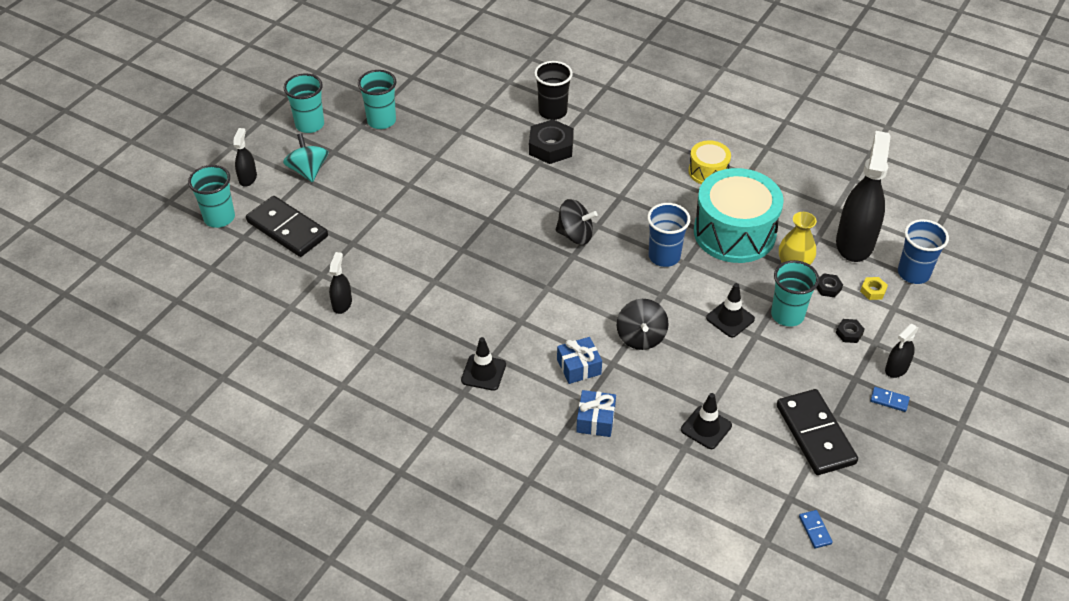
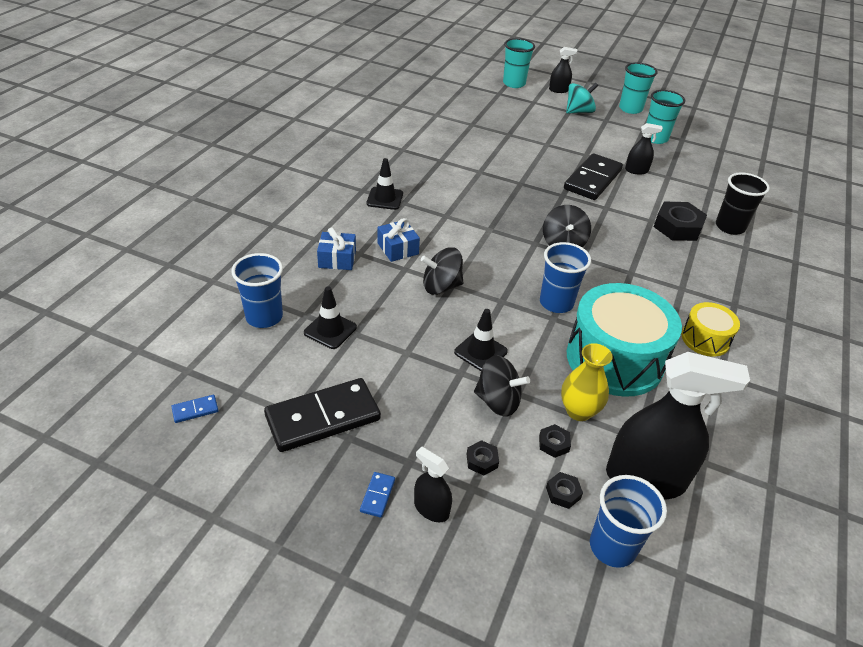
camera: 80 degrees right, 5 degrees down
(287, 229) = (513, 108): black domino -> black domino (592, 179)
(342, 304) = (444, 134): black spray bottle -> black spray bottle (636, 170)
(689, 482) = (264, 317): none -> blue cup
(787, 315) = (498, 401): turquoise cup -> black spinning top
(873, 291) = (563, 493): yellow nut -> black nut

